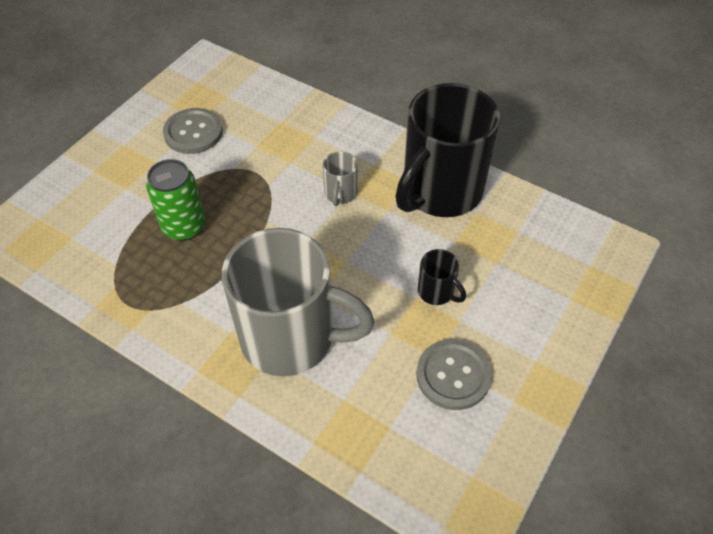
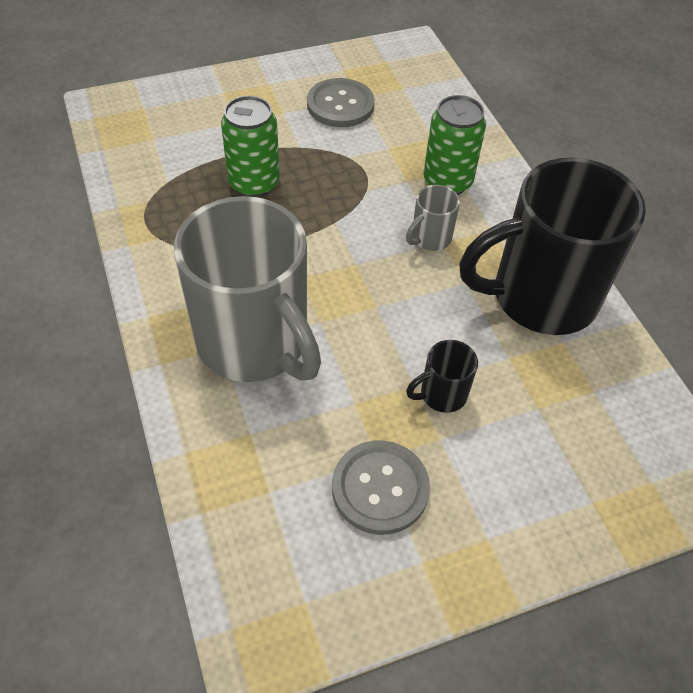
camera: 35 degrees right, 0 degrees up
(317, 148) = (447, 182): none -> green can
(437, 292) = (441, 394): black mug -> black mug turned 75 degrees clockwise

